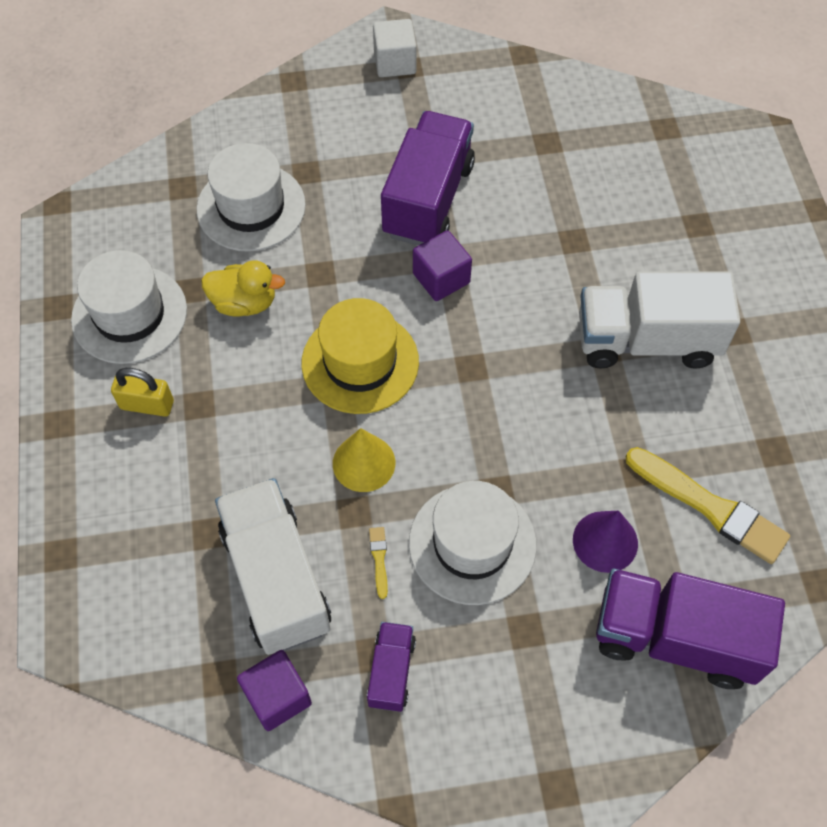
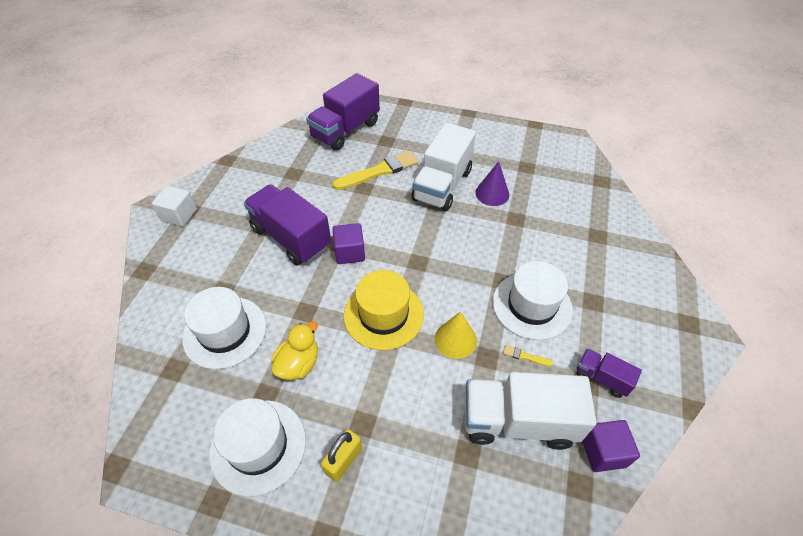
camera: 65 degrees left, 10 degrees down
(605, 541) = (551, 247): purple cone -> purple cone (492, 193)
(674, 638) = (615, 242): purple truck -> purple truck (345, 130)
(709, 506) = (547, 201): yellow brush -> yellow brush (378, 171)

